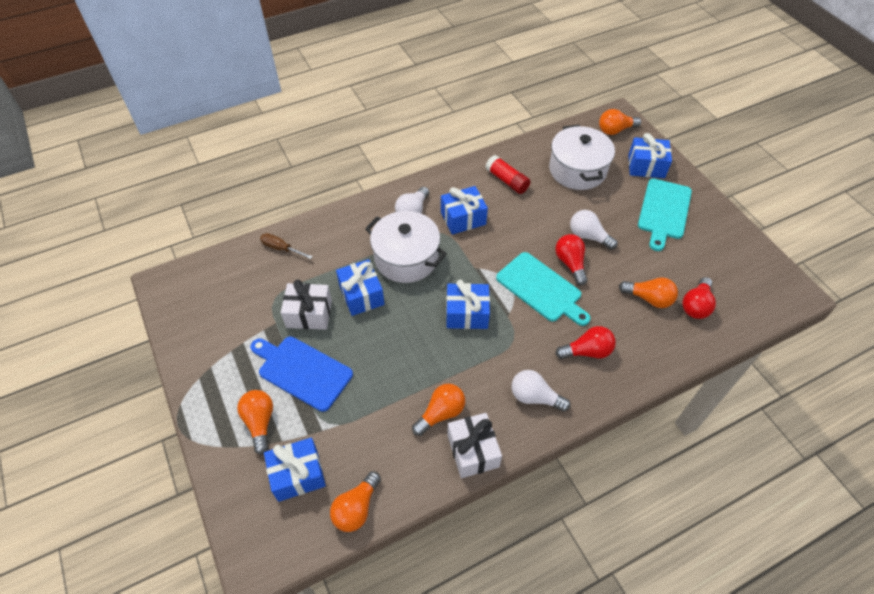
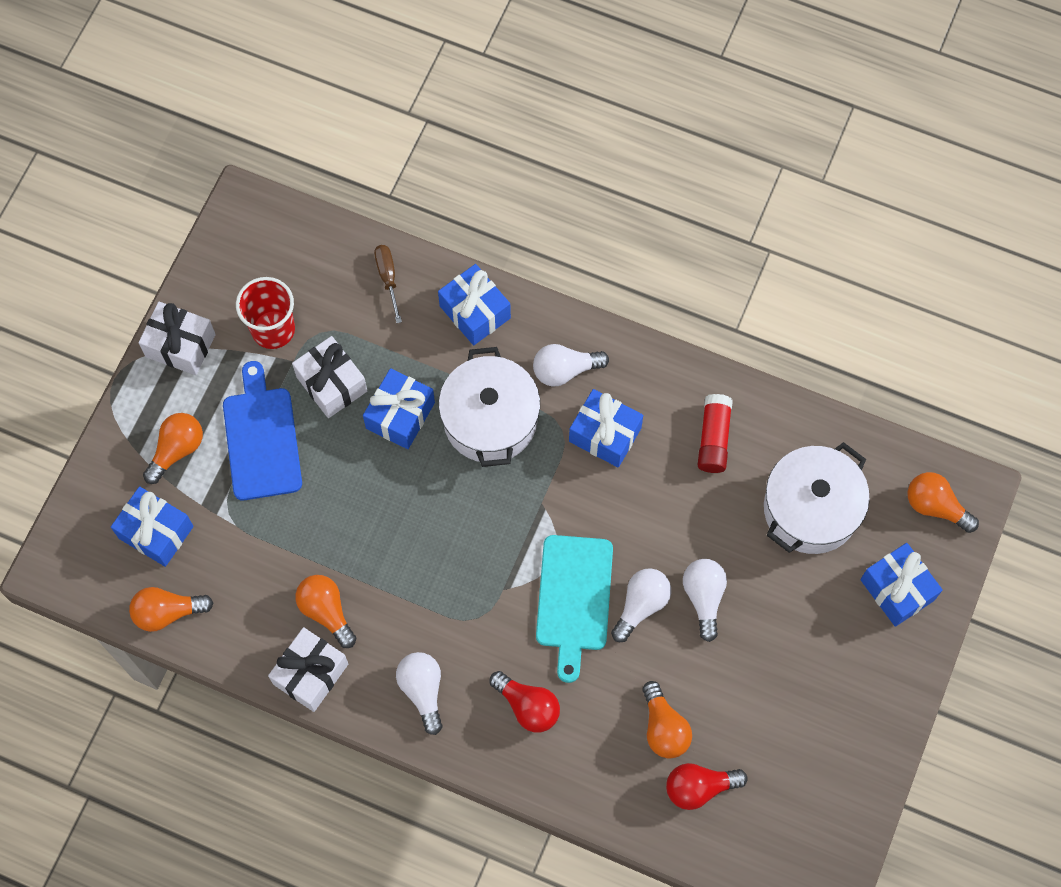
camera: 50 degrees right, 15 degrees up
(201, 373) = (180, 345): none -> white gift
(247, 319) = (273, 329): none -> red cup
(441, 413) = (326, 611): orange light bulb -> orange light bulb turned 135 degrees counterclockwise
(467, 314) = (470, 544): blue gift -> blue gift (475, 312)
(570, 263) = (641, 605): red light bulb -> white light bulb
(664, 211) = (829, 661): turquoise cutting board -> none

